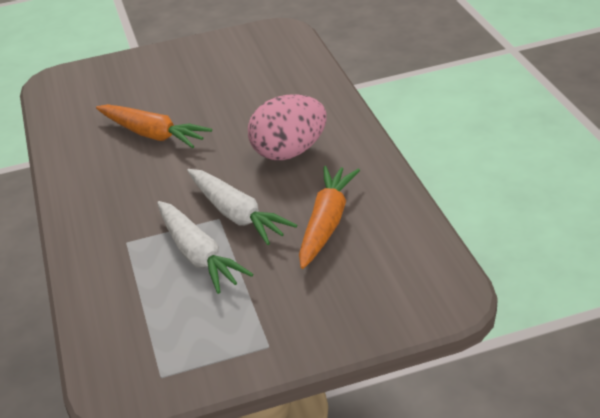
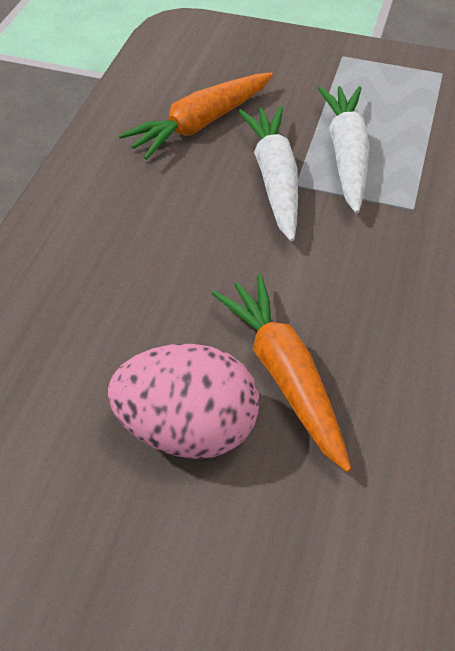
camera: 150 degrees left, 15 degrees up
(289, 152) = (145, 229): pink egg -> pink egg (188, 427)

